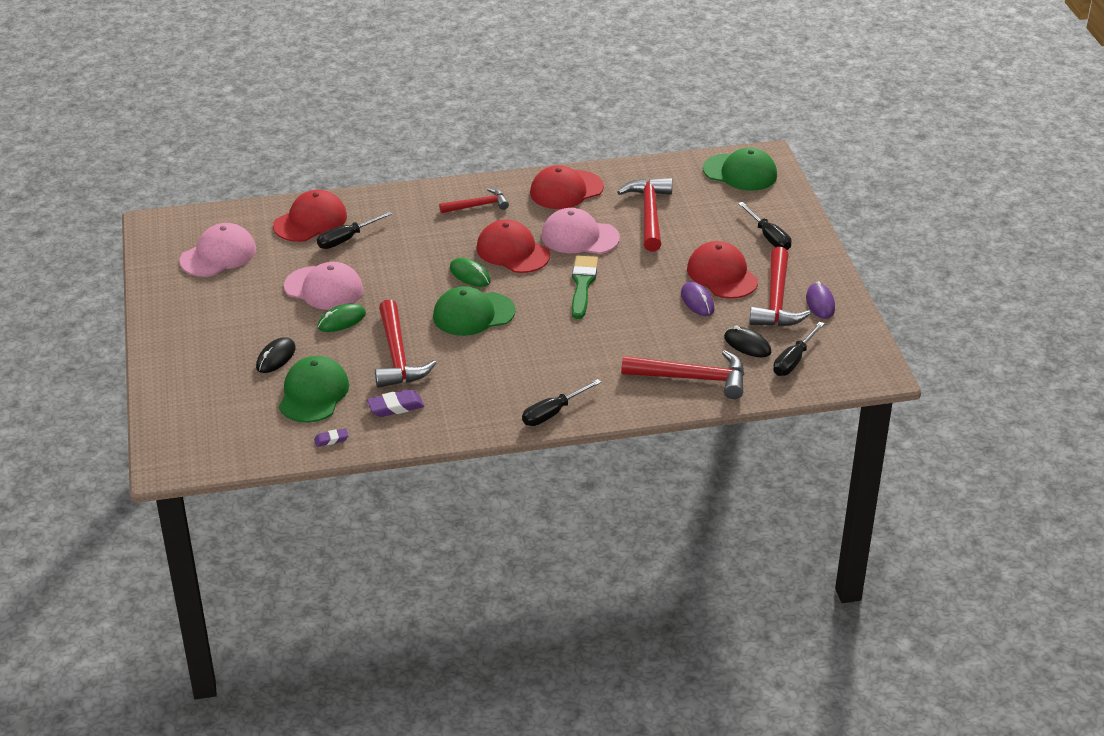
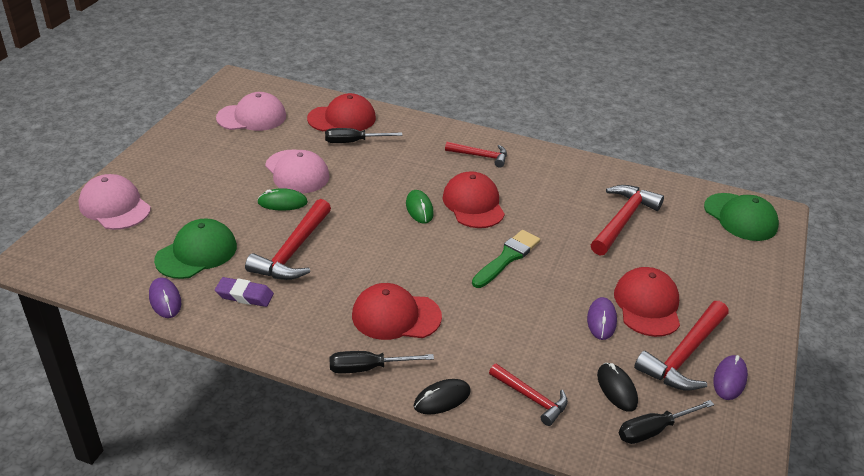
camera: 30 degrees right, 0 degrees up
(276, 357) = (203, 210): black mouse -> black mouse (442, 399)
(331, 440) = (165, 300): purple eraser -> purple mouse
(473, 314) = (389, 243): green cap -> none
(566, 190) = (566, 172): red cap -> red cap (396, 316)
(579, 237) = (542, 215): pink cap -> pink cap (115, 206)
(692, 378) = (531, 398): red hammer -> red hammer, size x0.61
(768, 237) = (724, 288): black screwdriver -> none

